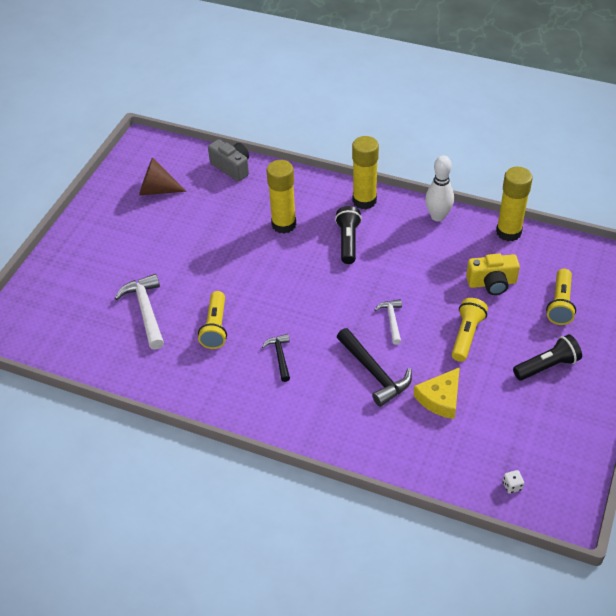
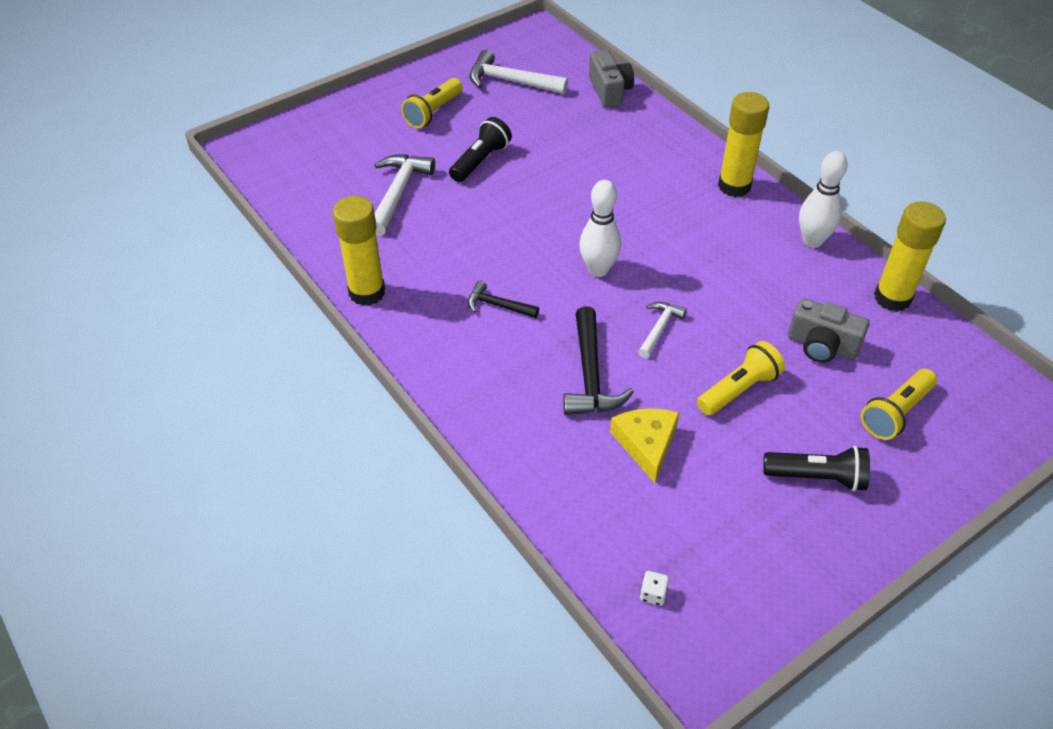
camera: 30 degrees right, 0 degrees up
(157, 190) = (511, 81): brown cone -> white hammer
(215, 327) = (454, 242): yellow flashlight -> yellow flashlight (433, 112)
(280, 356) = (498, 305): black hammer -> black hammer turned 90 degrees counterclockwise
(284, 224) = (618, 171): yellow glue stick -> yellow glue stick (367, 292)
(324, 300) = (598, 270): none -> white bowling pin
(348, 241) = (678, 221): black flashlight -> black flashlight (480, 161)
(440, 398) = (646, 444): yellow cheese -> yellow cheese turned 105 degrees clockwise
(492, 283) = (821, 346): yellow camera -> grey camera

